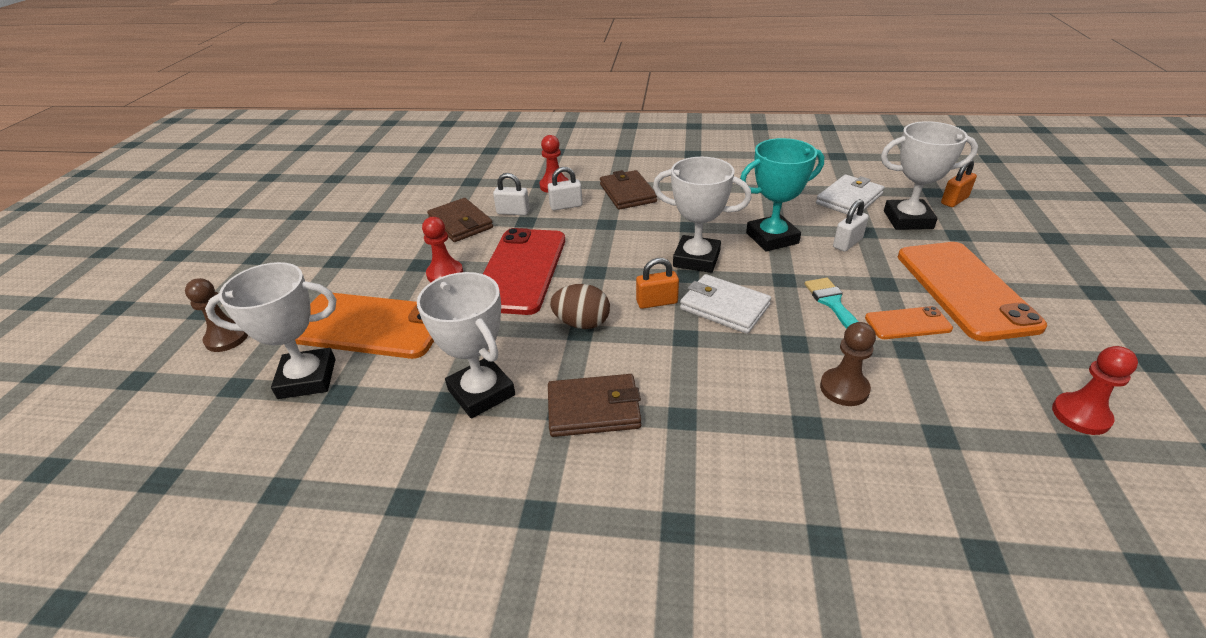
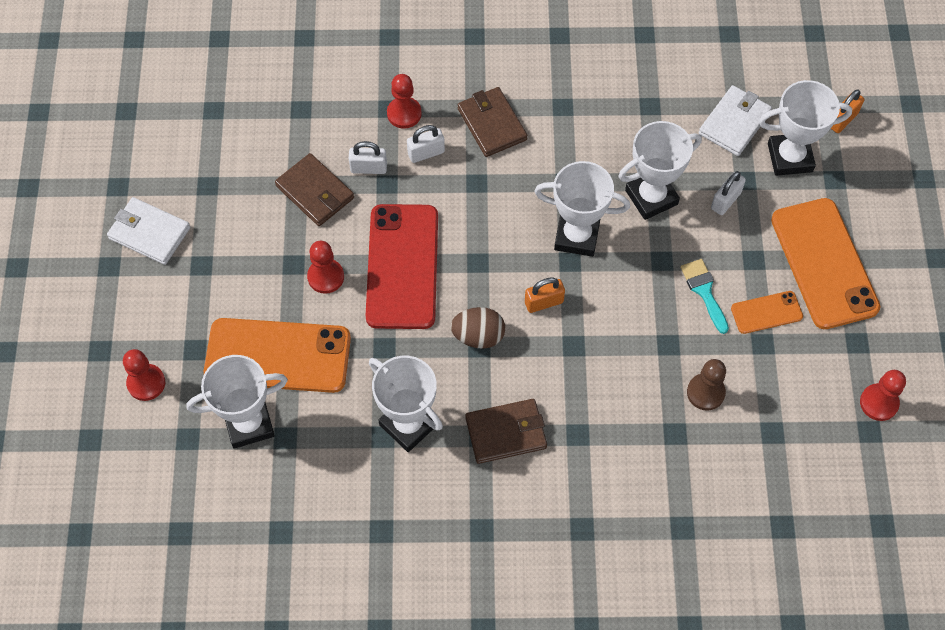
camera: 10 degrees left, 25 degrees up
(227, 338) = (146, 383): brown pawn -> red pawn
(724, 307) = (606, 304): white wallet -> white wallet (149, 233)
(772, 238) = (651, 197): turquoise trophy -> white trophy

